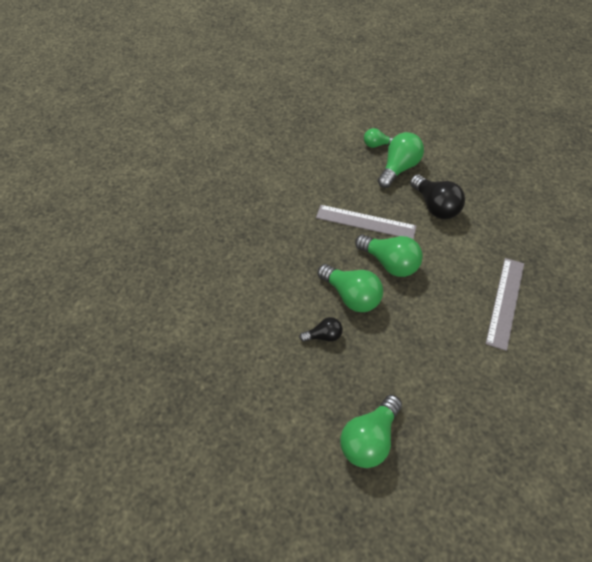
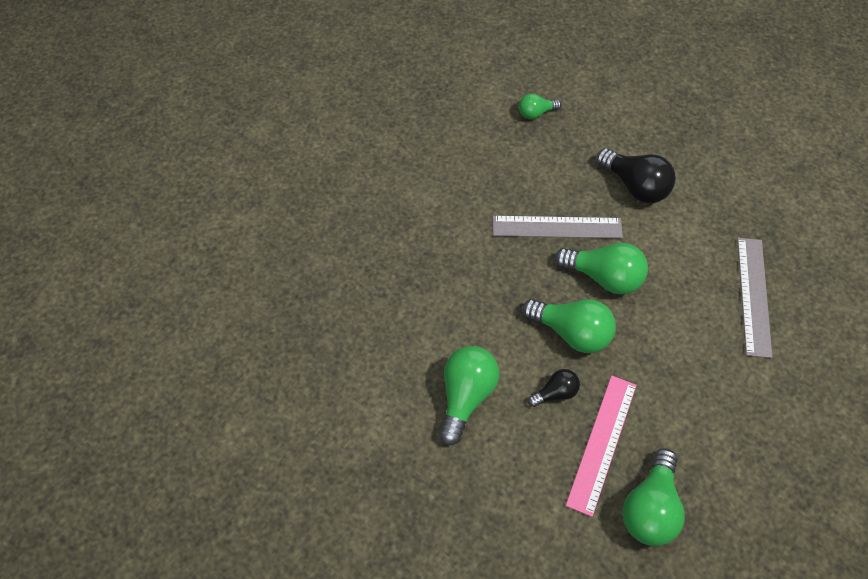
camera: 15 degrees left, 5 degrees up
(347, 381) = (602, 443): none -> pink ruler
(398, 168) = (574, 142): green light bulb -> green light bulb (466, 396)

